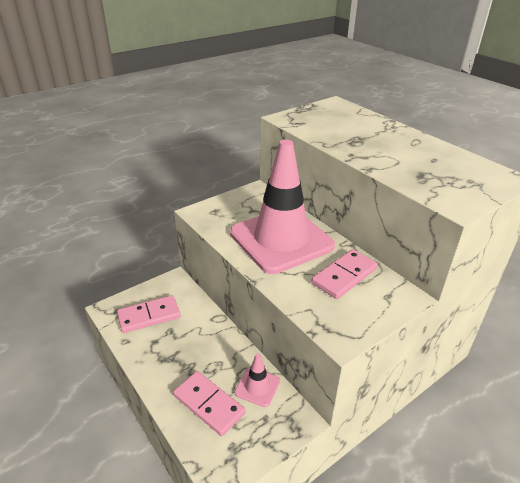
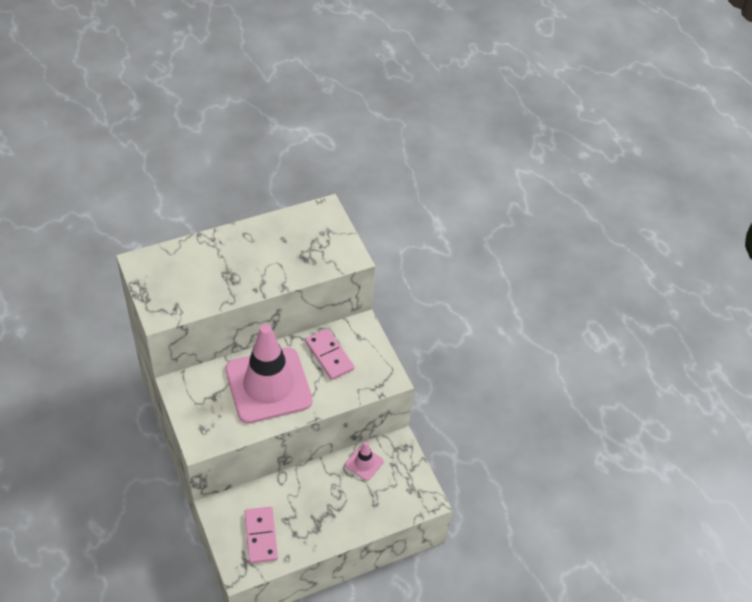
camera: 80 degrees left, 15 degrees up
(208, 404) = (371, 500): pink domino -> none

